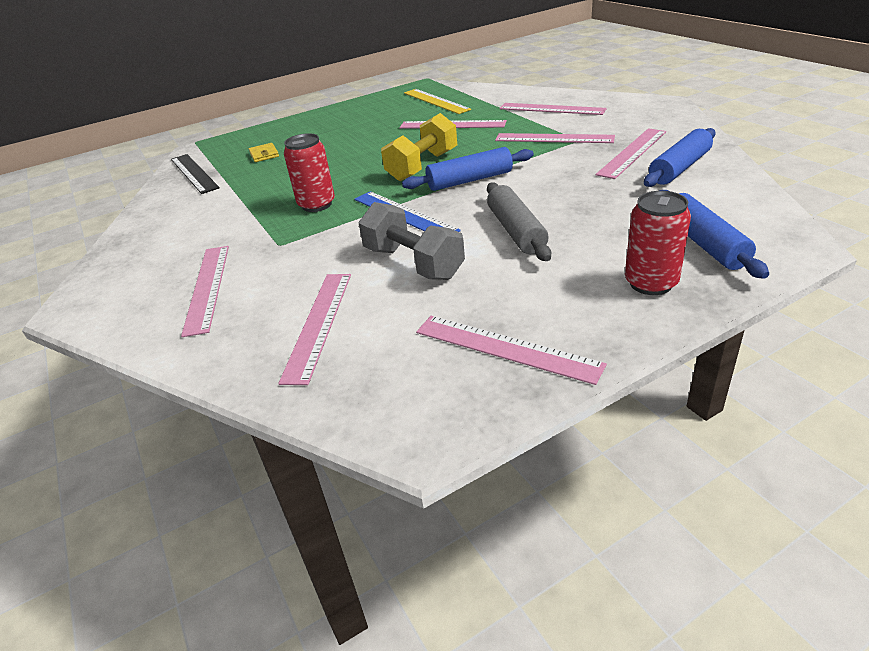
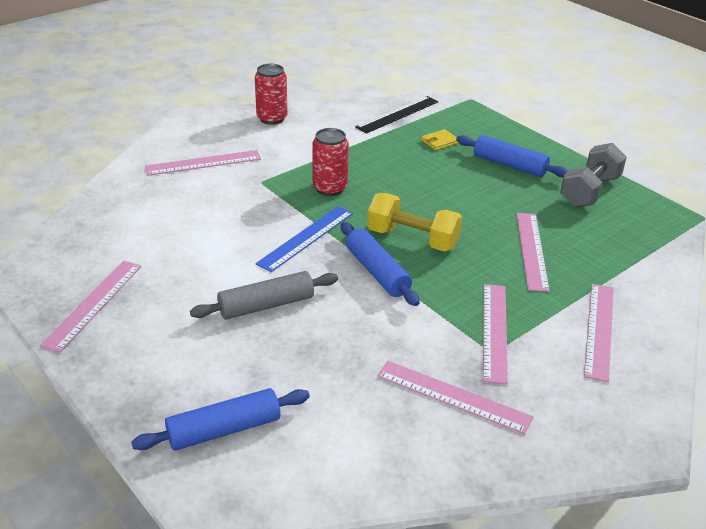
camera: 75 degrees right, 0 degrees up
(318, 324) = (145, 217): pink ruler -> none
(413, 263) = (220, 251): grey dumbbell -> grey dumbbell (589, 191)
(436, 101) = (612, 232): yellow ruler -> none
(651, 283) = (161, 385): red can -> red can (272, 118)
(679, 168) = (406, 433): blue rolling pin -> blue rolling pin (509, 165)

